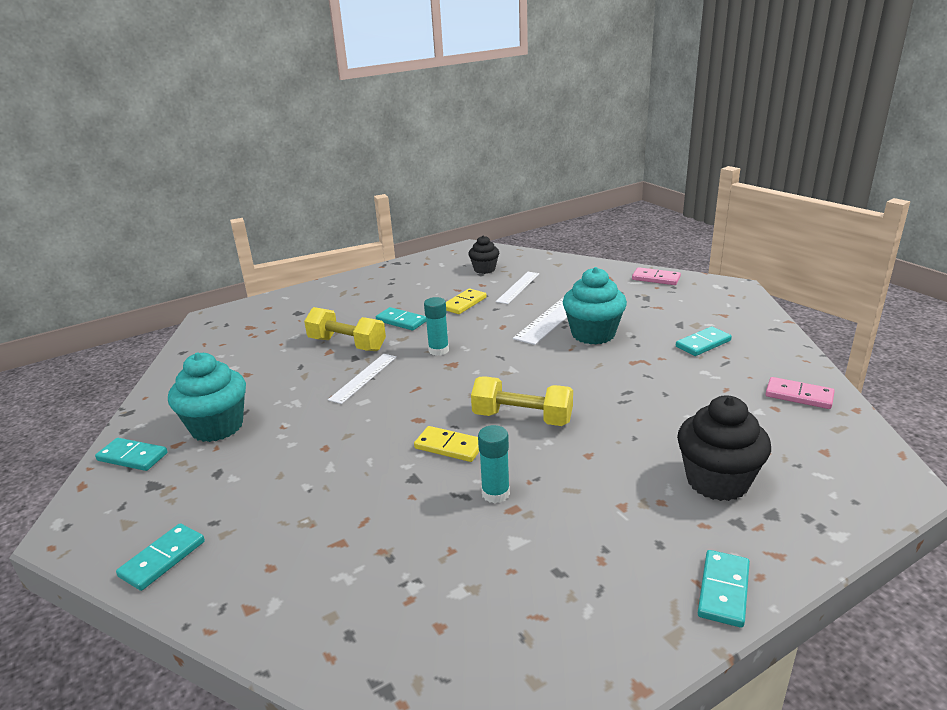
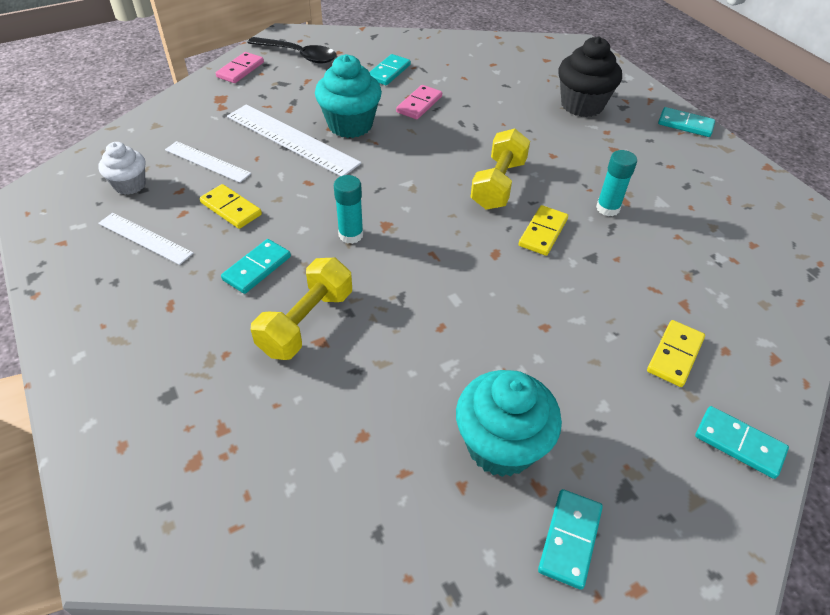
camera: 90 degrees left, 20 degrees up
(273, 527) = (675, 355): none -> yellow domino
(363, 378) = (401, 301): white ruler -> white ruler (145, 238)
(484, 269) = (130, 185): black cupcake -> white cupcake
(701, 297) = (298, 55): none -> black spoon
(703, 344) = (389, 72): turquoise domino -> turquoise domino turned 60 degrees clockwise
(799, 395) = (478, 51): pink domino -> pink domino (419, 104)

